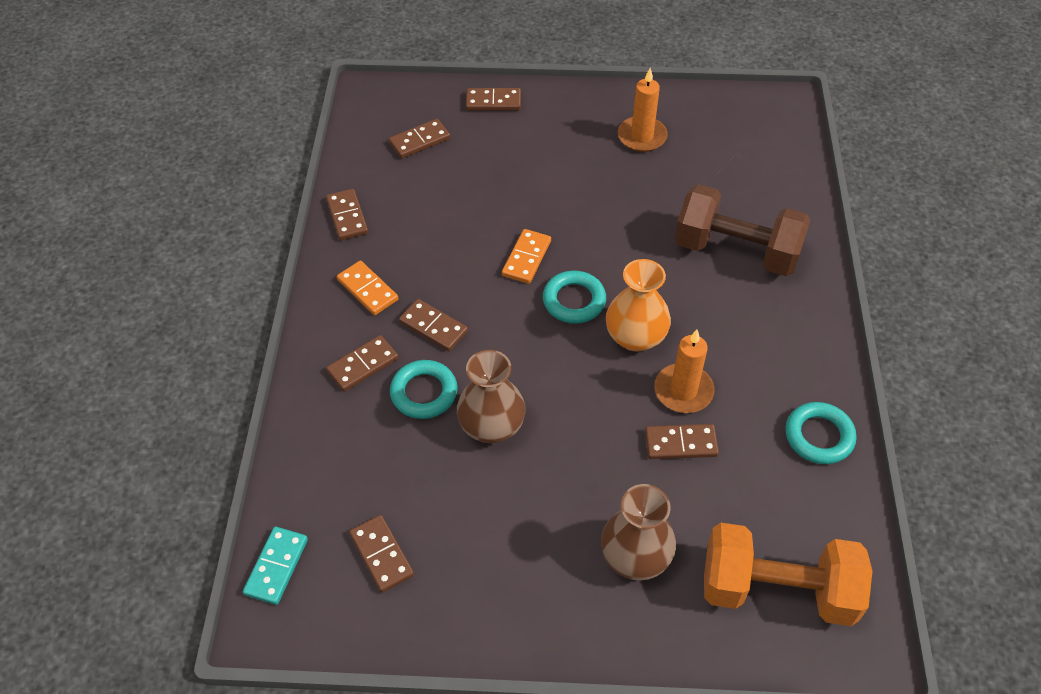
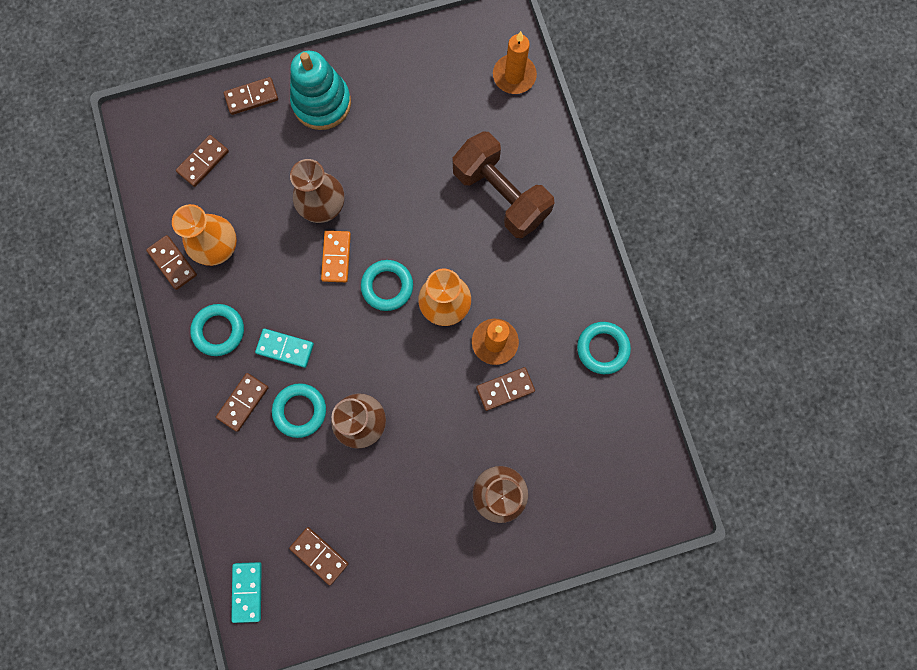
camera: 20 degrees left, 25 degrees up
(367, 290) = (219, 331): orange domino -> turquoise ring
(401, 215) = (217, 246): none -> orange vase
(433, 327) = (285, 348): brown domino -> turquoise domino
(530, 209) = (323, 205): none -> brown vase
(565, 123) = (322, 103): none -> turquoise stacking toy
(642, 136) = (391, 97): orange candle -> orange candle (514, 76)
(736, 251) = (500, 195): brown dumbbell -> brown dumbbell turned 45 degrees clockwise
(777, 590) = (602, 484): orange dumbbell -> none

